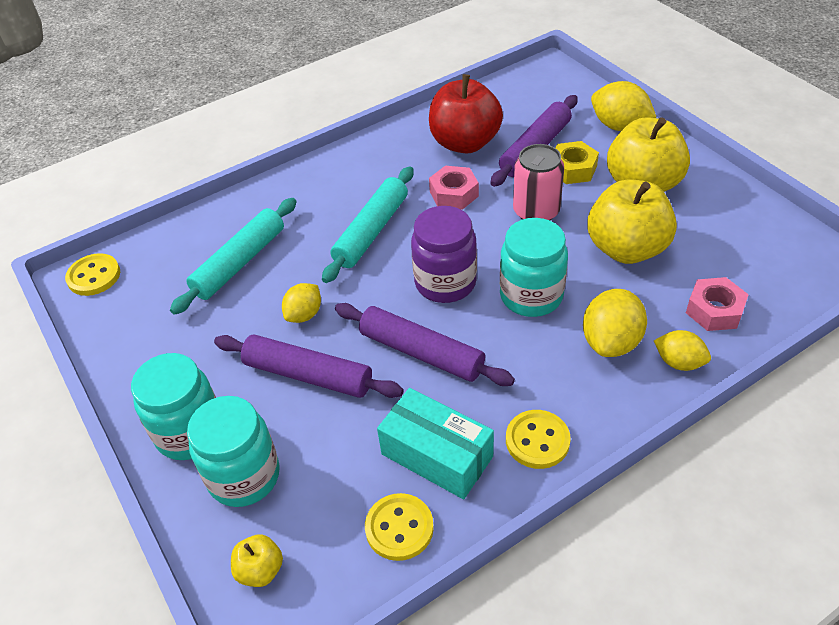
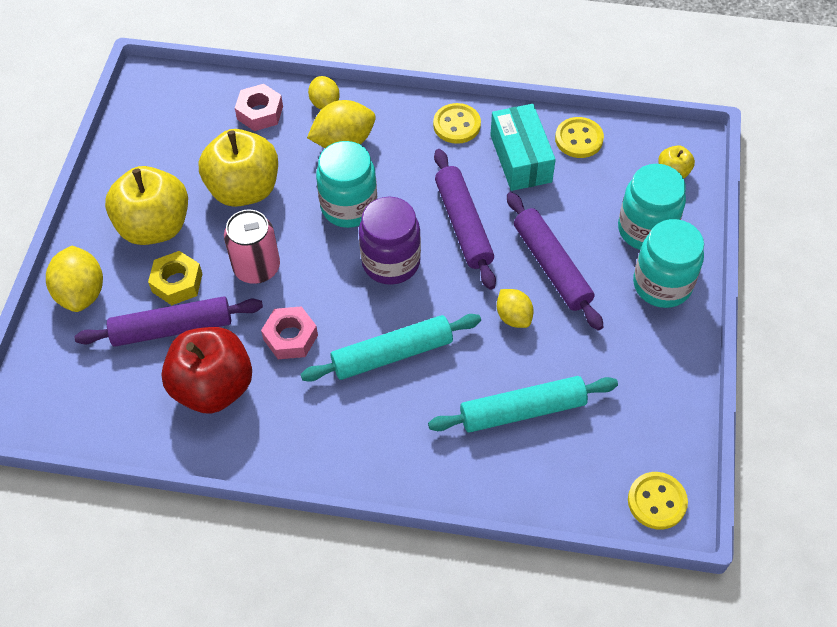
camera: 140 degrees left, 10 degrees up
(304, 314) = (513, 317): yellow lemon -> yellow lemon turned 75 degrees clockwise

